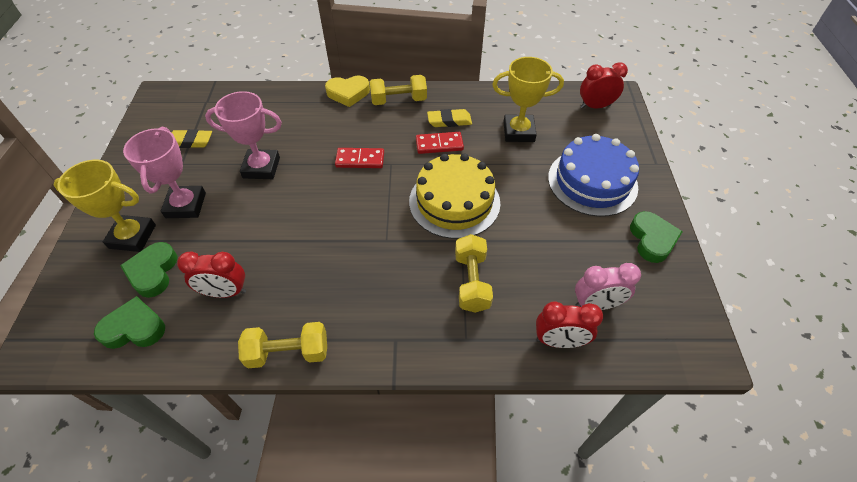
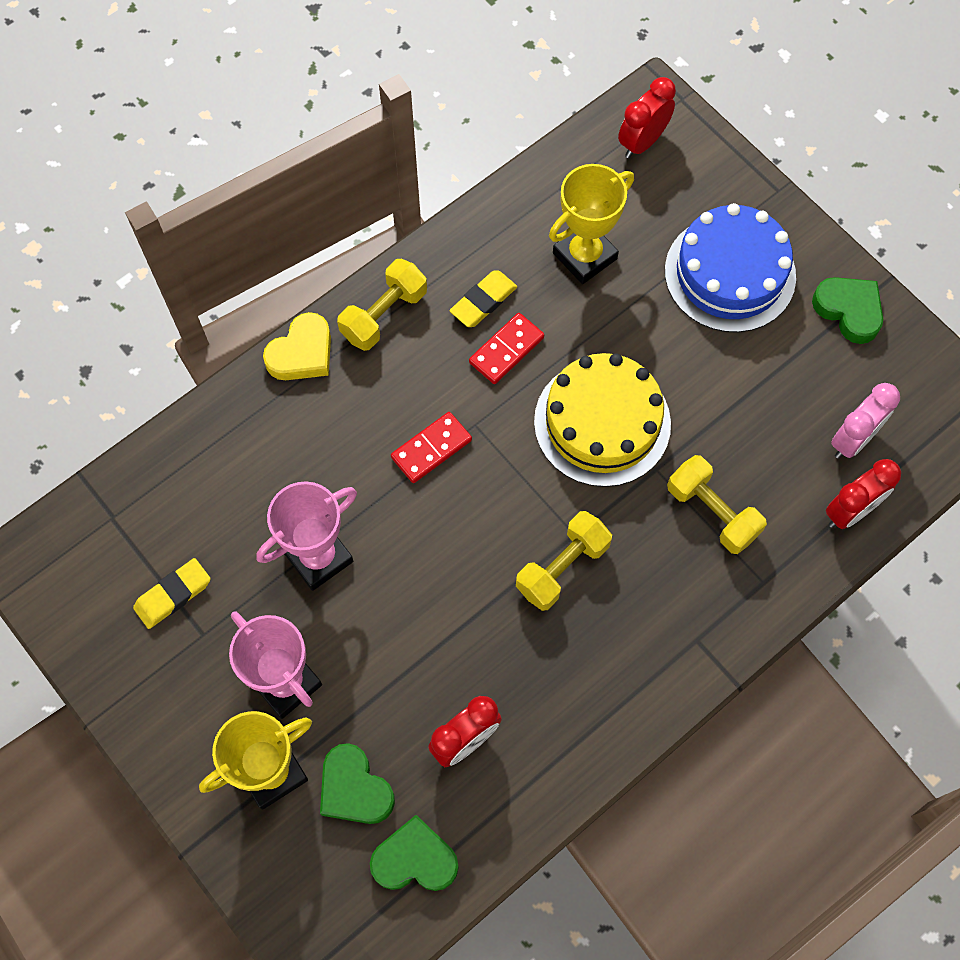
camera: 40 degrees left, 15 degrees up
(134, 328) = (415, 859): green heart -> green heart turned 45 degrees clockwise
(288, 352) = (606, 743): yellow dumbbell -> yellow dumbbell (562, 567)

